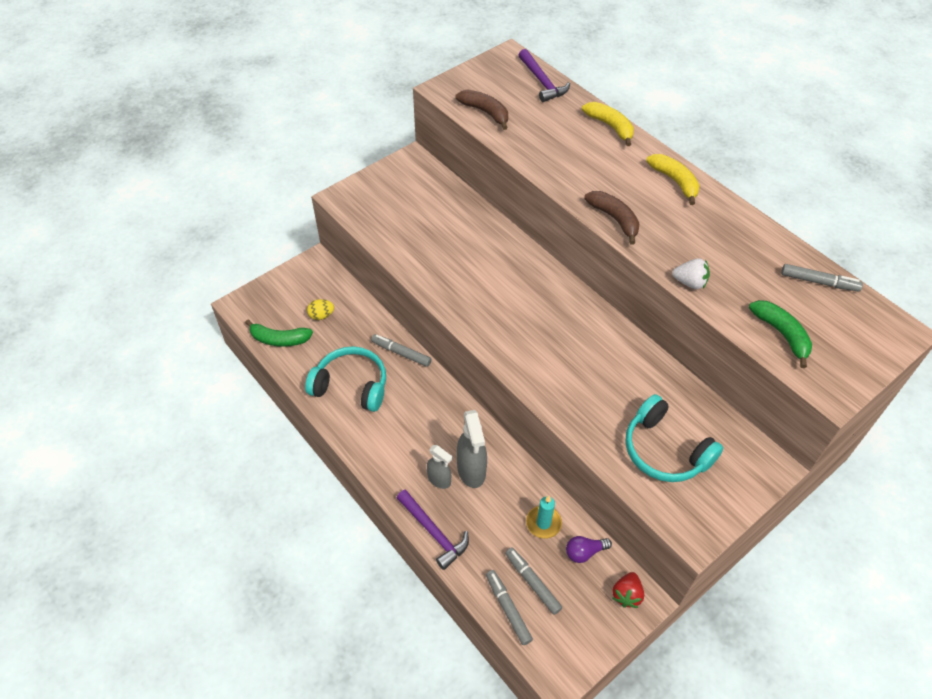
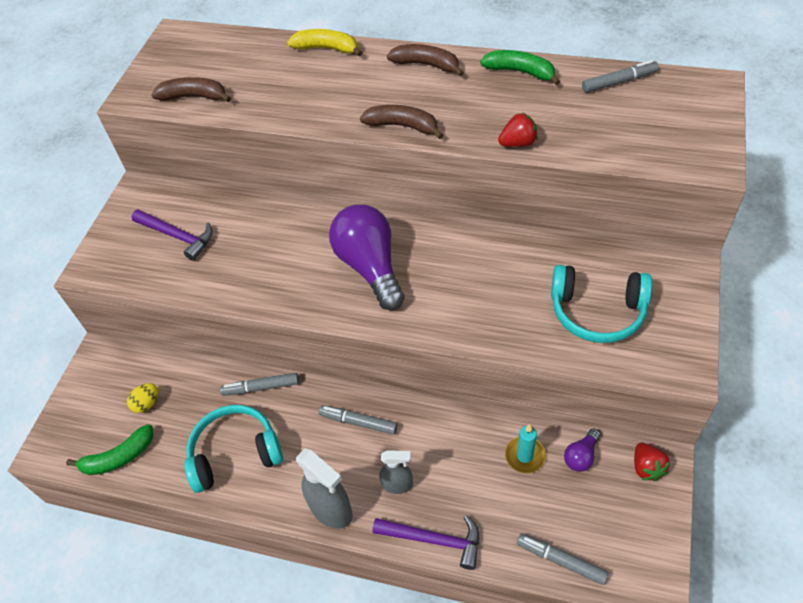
camera: 30 degrees left, 0 degrees up
(471, 470) = (420, 454): grey spray bottle -> grey spray bottle (331, 509)
(526, 312) = (370, 267): none -> purple light bulb
(532, 583) = (562, 519): grey marker -> grey marker (359, 422)
(542, 82) = (227, 42): purple hammer -> purple hammer (177, 236)
(675, 181) = (426, 65): yellow banana -> brown banana
(690, 282) = (518, 143): white strawberry -> red strawberry
(781, 334) = (631, 141): green banana -> green banana (520, 72)

